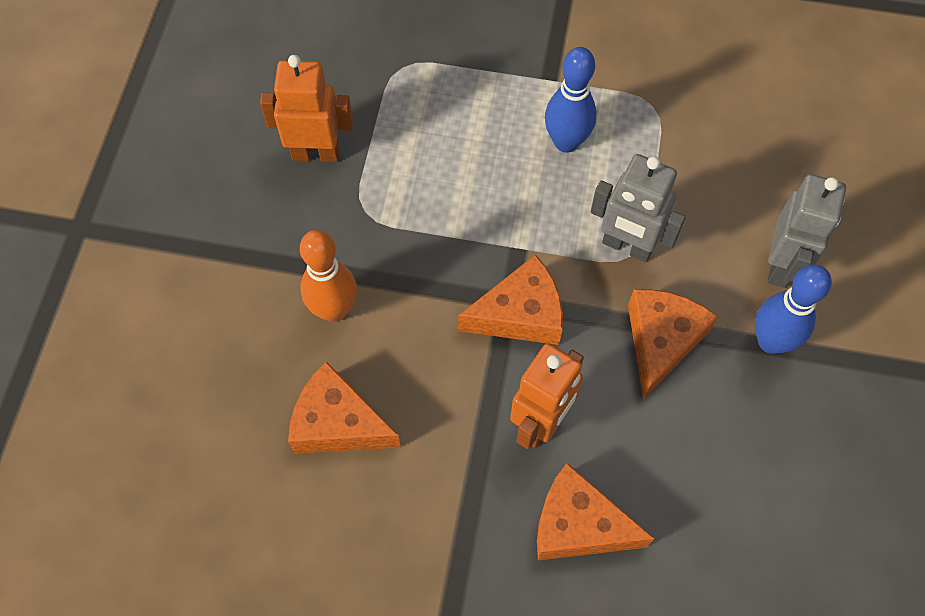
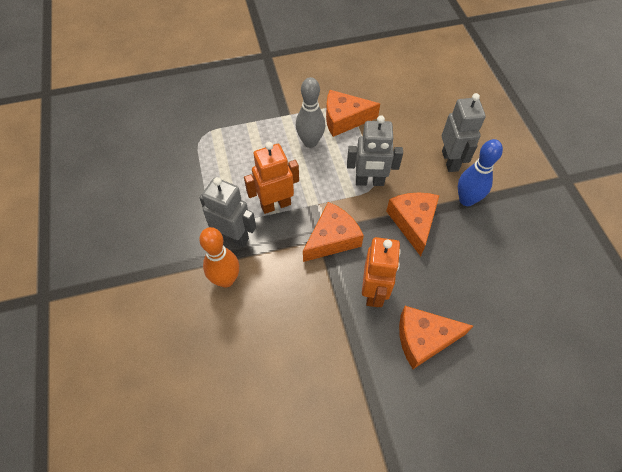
camera: 25 degrees left, 5 degrees down
(316, 153) = (174, 198): orange robot -> orange robot (275, 205)
(338, 423) = (259, 343): orange cheese -> orange cheese (344, 119)
(375, 249) = (233, 237): none -> grey robot
(566, 142) = (310, 142): blue bowling pin -> grey bowling pin

